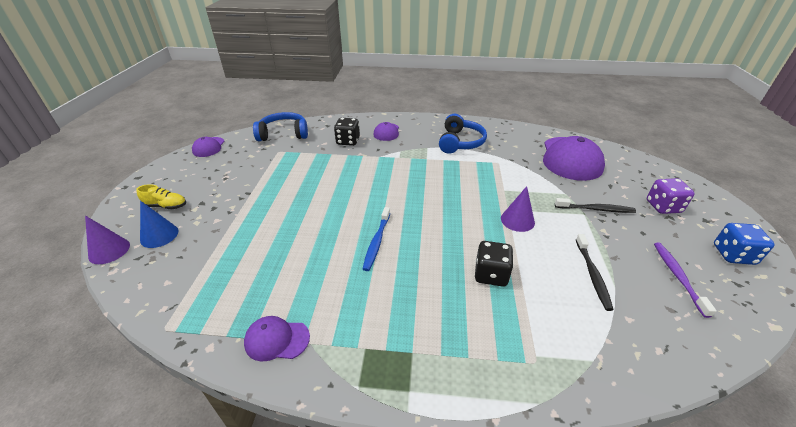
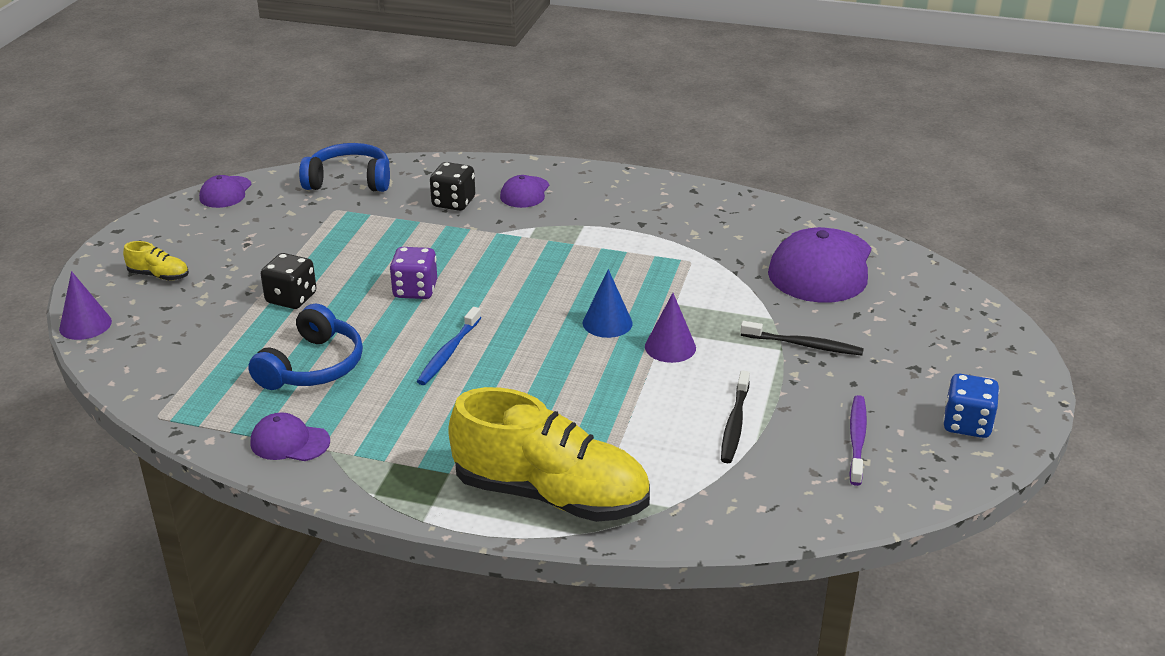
camera: 10 degrees right, 5 degrees down
(159, 235) = (150, 313): blue cone -> blue cone (607, 323)
(460, 142) = (644, 221): blue headphones -> blue headphones (313, 366)
(491, 274) = (591, 408): black dice -> black dice (291, 298)
(499, 363) = (551, 495): none -> yellow shoe
(663, 207) = (917, 353): purple dice -> purple dice (415, 290)

